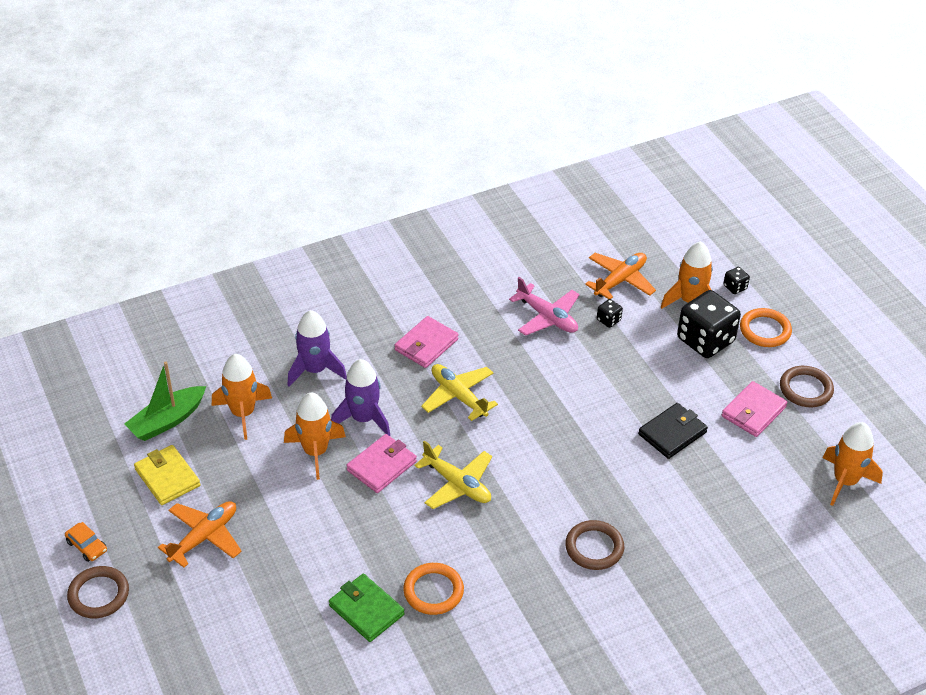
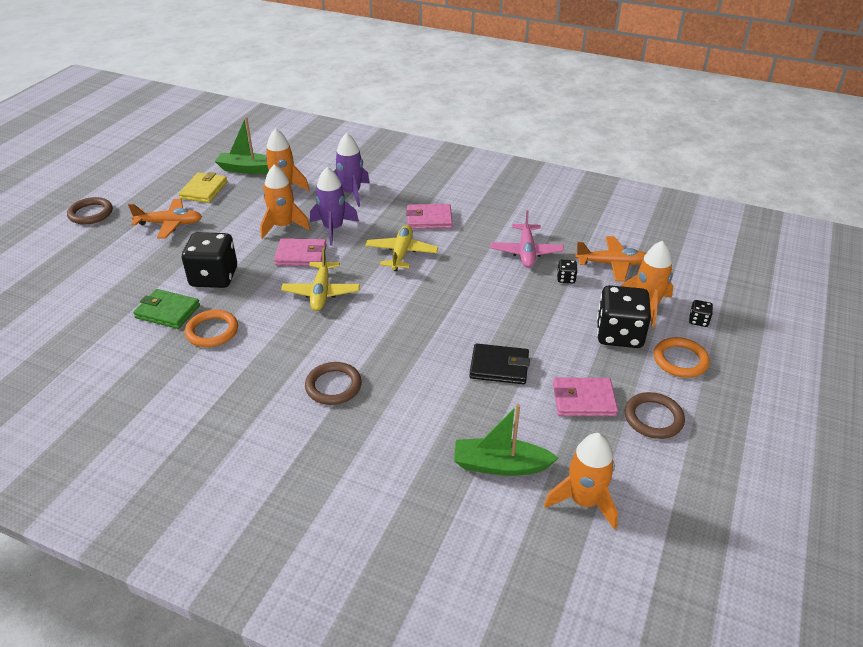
camera: 50 degrees right, 5 degrees down
(87, 546) = (124, 192): orange car -> none
(346, 548) = (214, 277): none -> black dice
(366, 610) = (167, 312): green wallet -> green wallet turned 75 degrees counterclockwise
(773, 502) = (500, 465): none -> green boat

